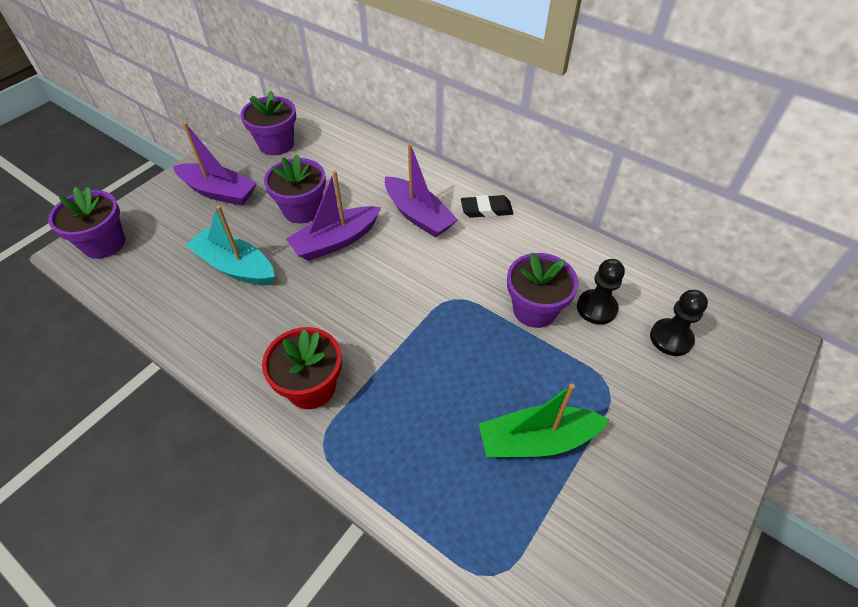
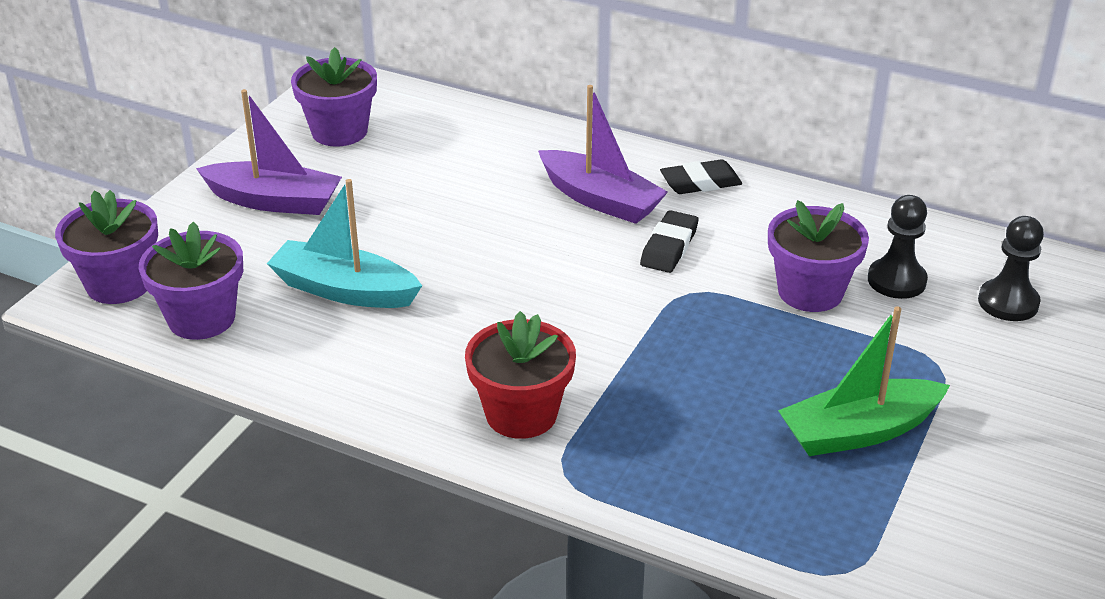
camera: 10 degrees left, 15 degrees down
(302, 210) = (418, 210): purple flower pot -> purple flower pot (201, 318)
(336, 241) = (487, 243): purple boat -> none
(451, 259) = (669, 247): none -> black eraser

